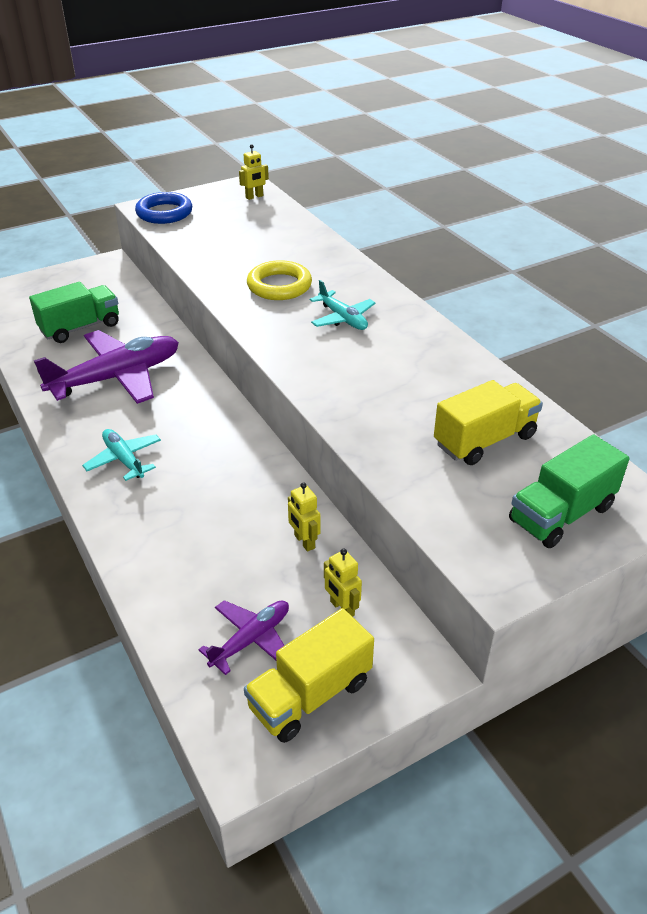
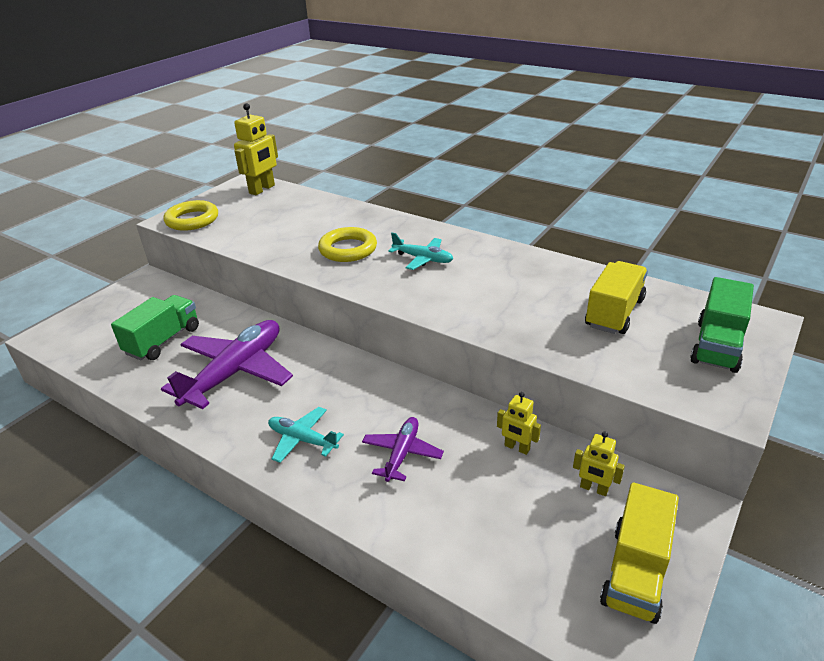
camera: 25 degrees left, 5 degrees down
(164, 213) = (192, 220): blue ring -> yellow ring
(251, 639) = (548, 548): purple plane -> purple plane (402, 453)
(254, 197) = (262, 189): yellow robot -> yellow robot, size x1.82

